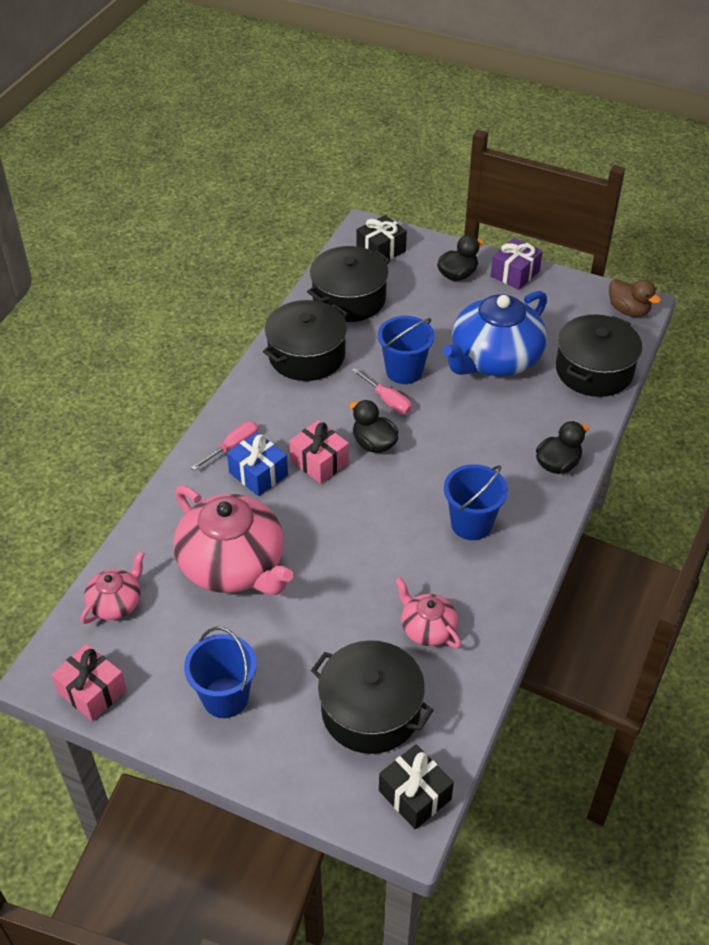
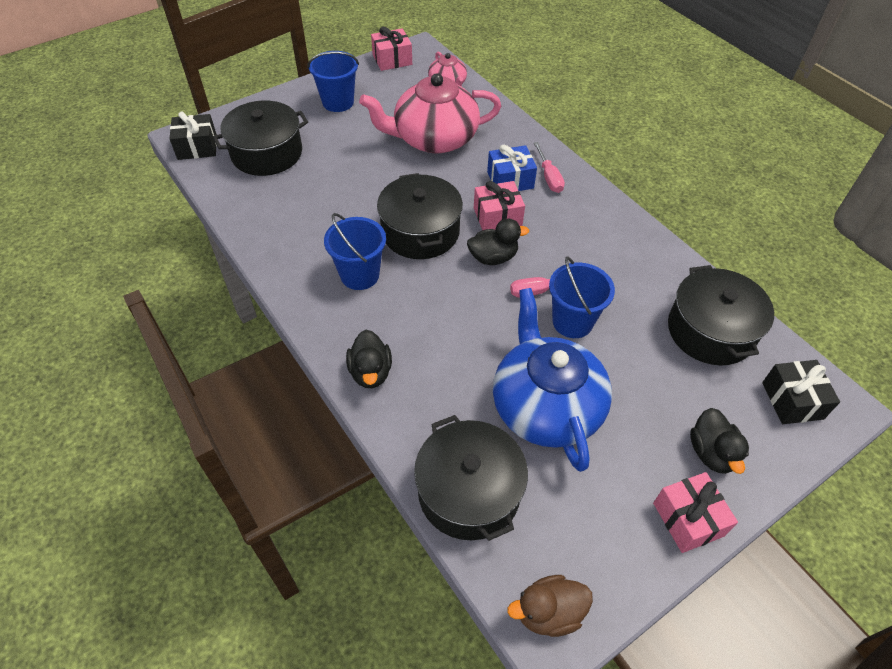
camera: 120 degrees right, 5 degrees up
(307, 355) = (636, 262): black pot -> black pot (420, 231)
(427, 628) = (295, 205): pink teapot -> none
(515, 274) = (688, 519): purple gift -> pink gift

